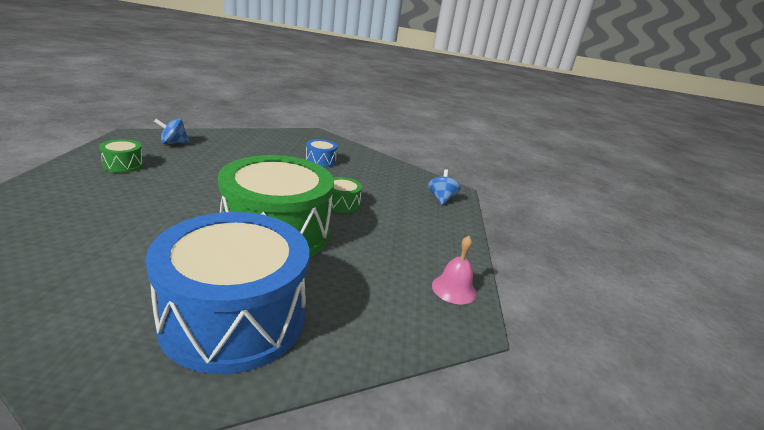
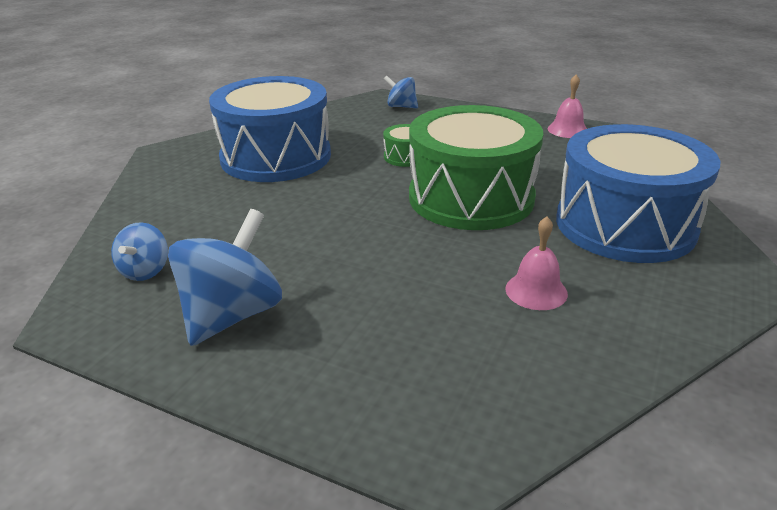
camera: 65 degrees left, 5 degrees up
(121, 261) = (536, 291): none -> pink bell
(123, 165) = (232, 315): green drum -> blue spinning top
(320, 161) = (276, 157): blue drum -> blue drum, size x2.49

